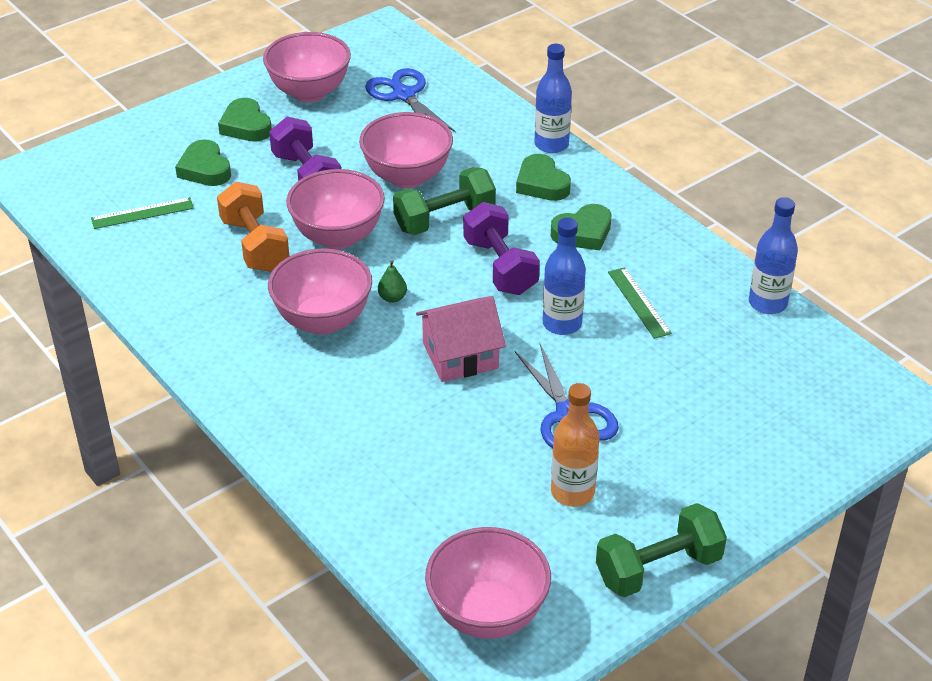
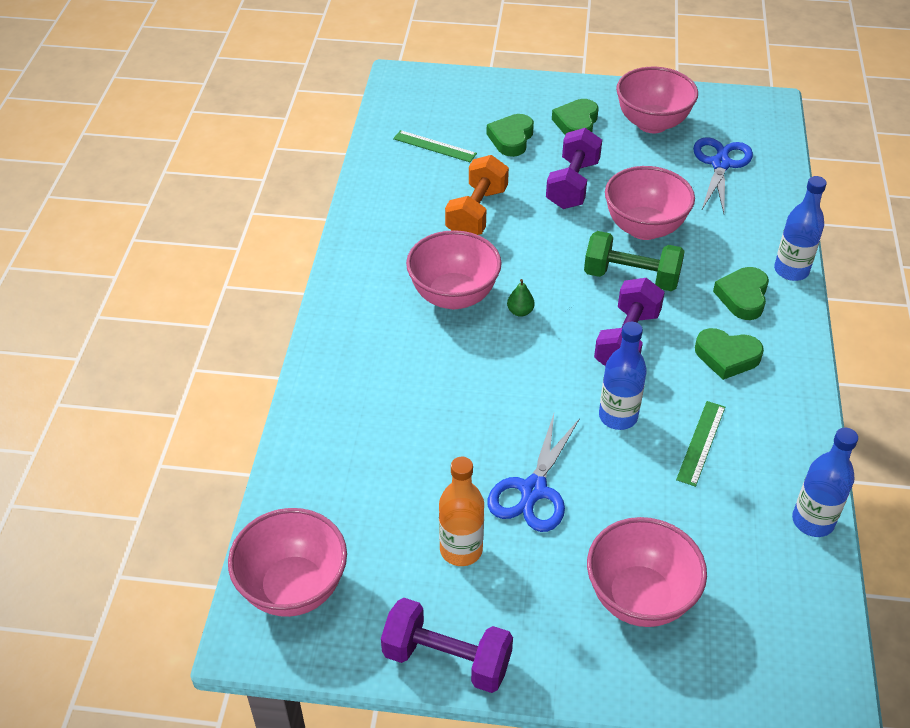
camera: 45 degrees right, 5 degrees up
(338, 237) = (539, 242): pink bowl -> pink bowl (639, 598)
(460, 355) = (513, 387): pink house -> none
(658, 568) = (447, 659): green dumbbell -> purple dumbbell

